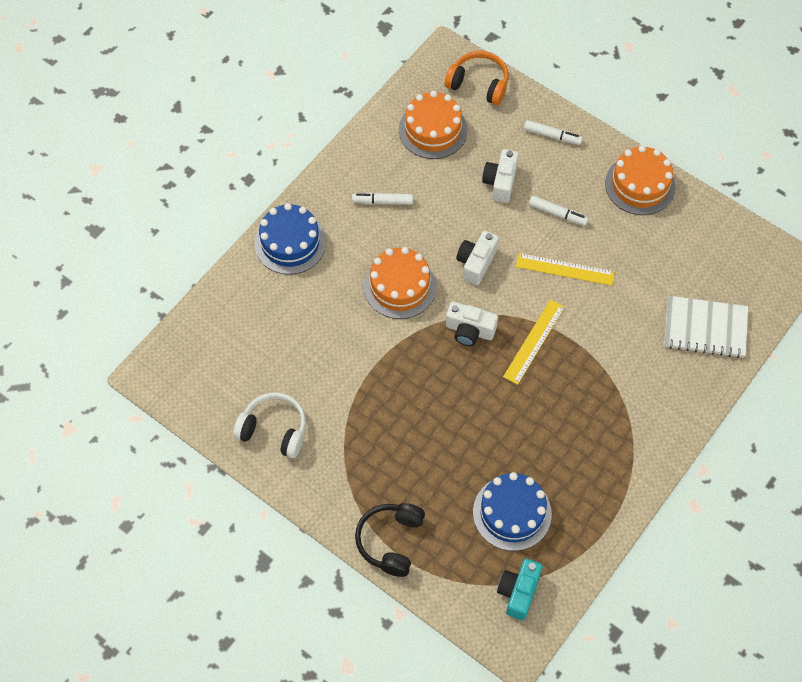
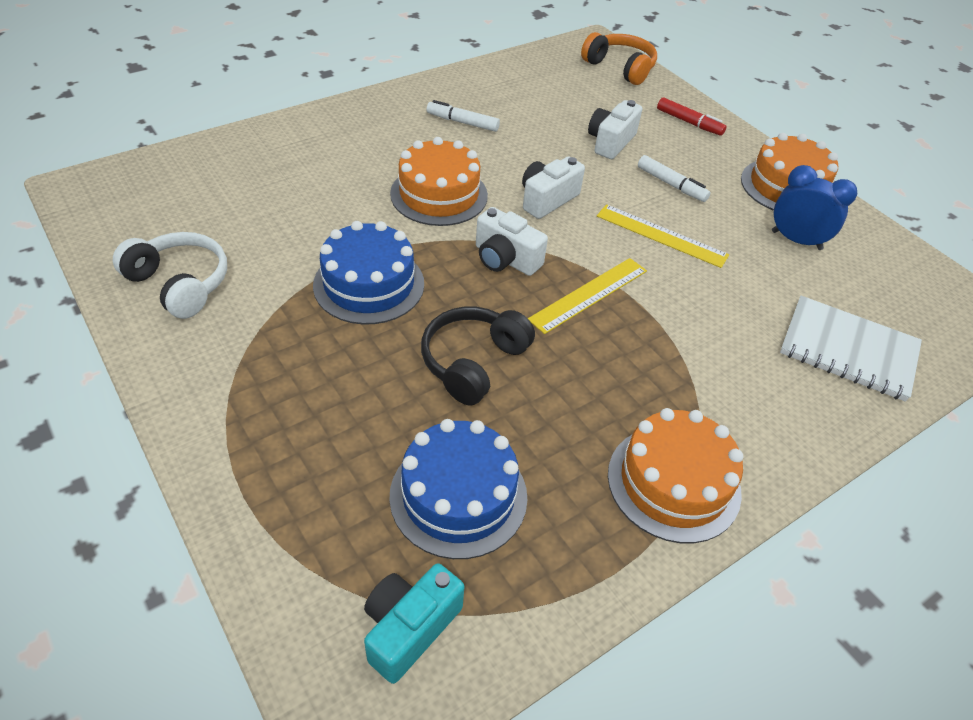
camera: 15 degrees right, 15 degrees down
(290, 243) = (334, 126): blue cake -> blue cake (369, 284)
(390, 541) = (243, 471): black headphones -> black headphones (473, 362)
(433, 130) = (551, 86): orange cake -> orange cake (673, 483)
(552, 135) = (689, 122): white marker -> red marker
(656, 239) = (796, 240): none -> blue clock

